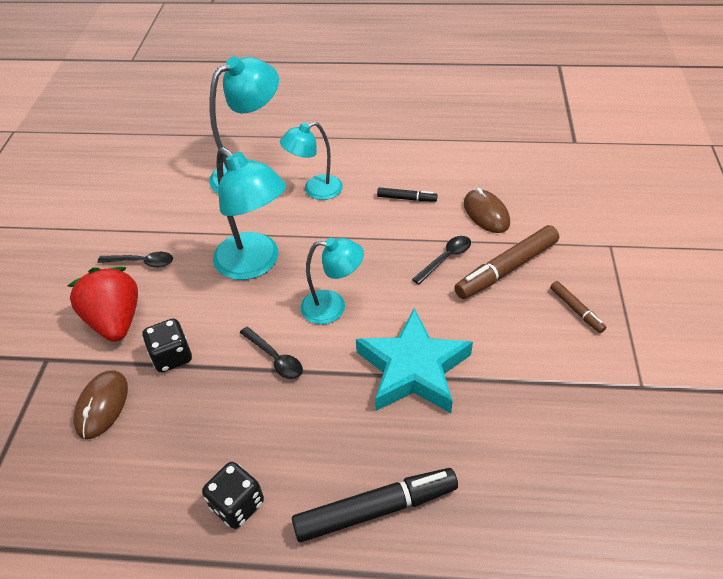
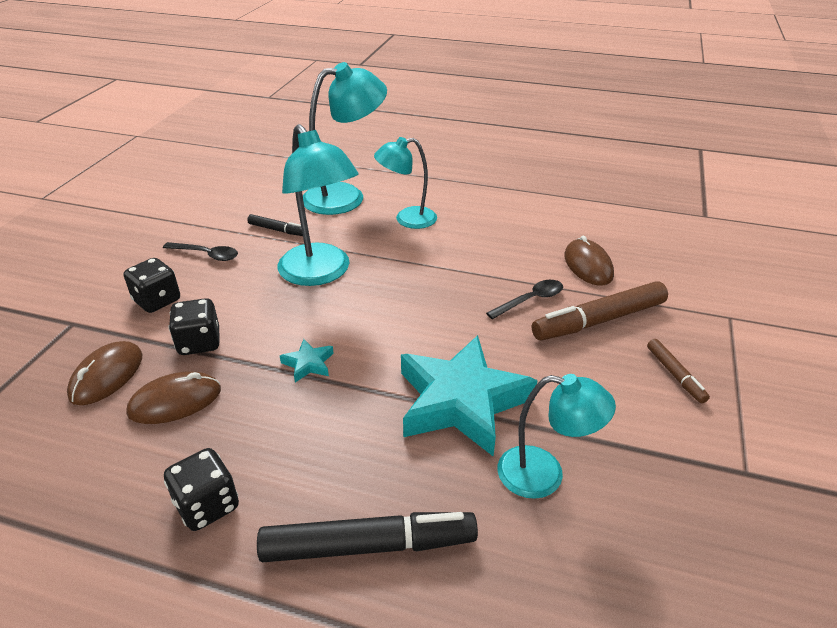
camera: 10 degrees right, 10 degrees down
(116, 320) = (157, 301): red strawberry -> black dice
(173, 417) = (175, 401): none -> brown mouse
(275, 358) = (308, 364): black spoon -> turquoise star
(333, 307) = (389, 326): turquoise lamp -> turquoise lamp (544, 475)
(406, 198) = (502, 240): black marker -> black marker (277, 230)

